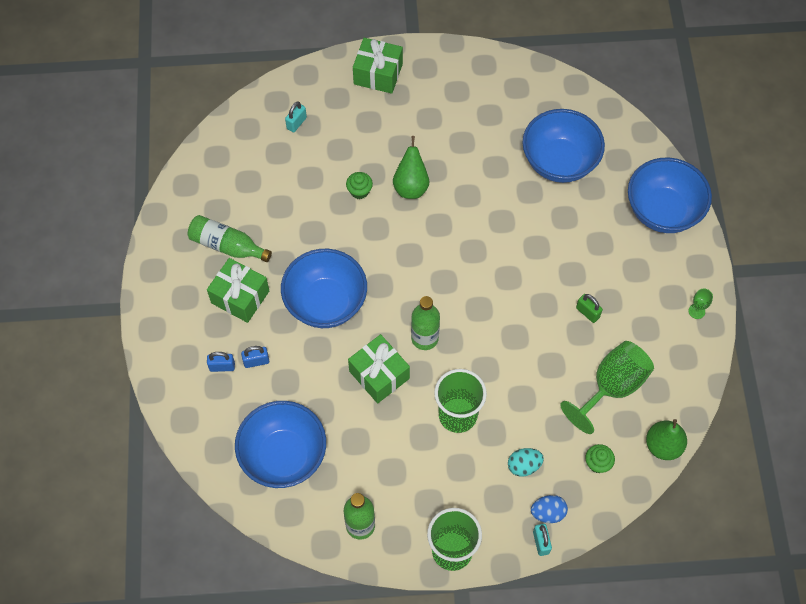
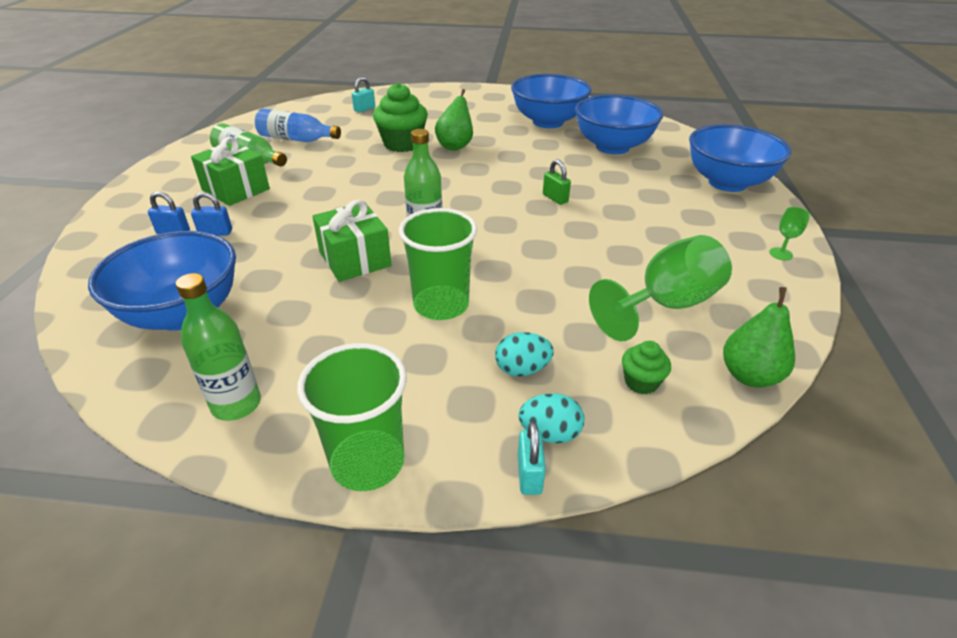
camera: 10 degrees right, 25 degrees down
(254, 199) = (296, 139): none -> blue bottle
(326, 303) = (325, 202): blue bowl -> blue bowl (548, 122)
(359, 191) = (402, 144): green cupcake -> green cupcake, size x1.95
(378, 74) = (451, 95): green gift -> none
(548, 513) = (549, 433): blue egg -> turquoise egg
(587, 312) = (635, 240): green padlock -> green padlock (555, 198)

